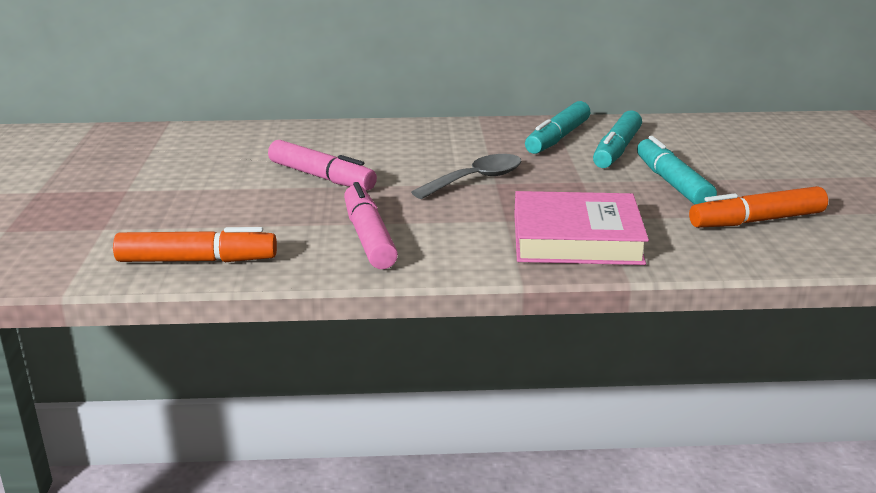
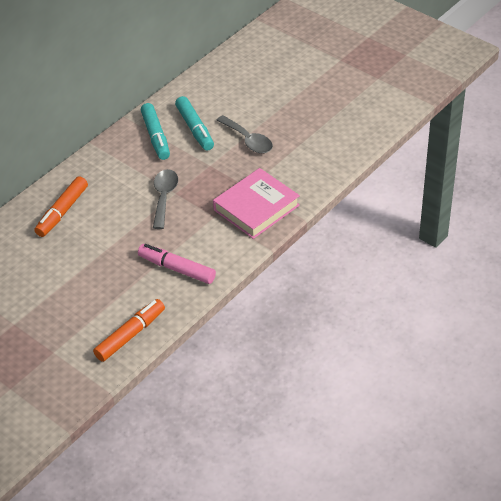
camera: 45 degrees left, 20 degrees up
(321, 177) = (91, 246): pink marker -> none
(672, 183) = (248, 140): turquoise marker -> grey spoon
(757, 221) = (308, 145): orange marker -> orange marker (62, 212)

